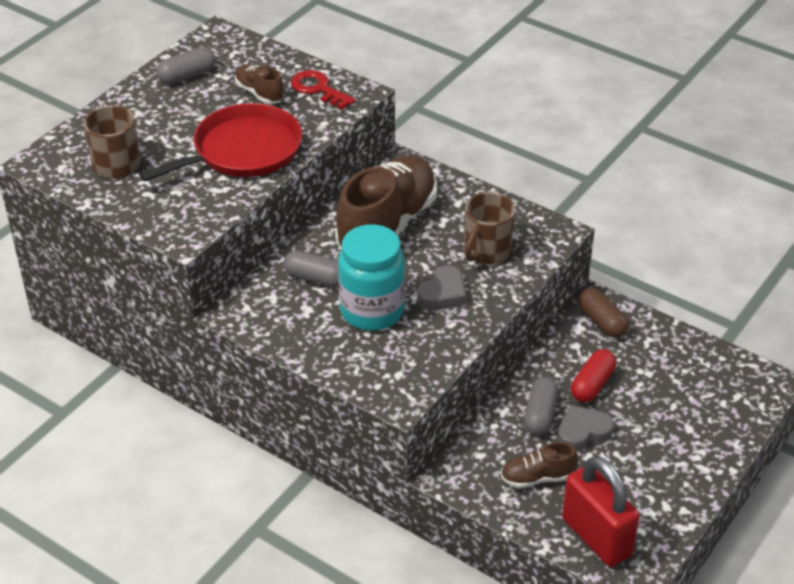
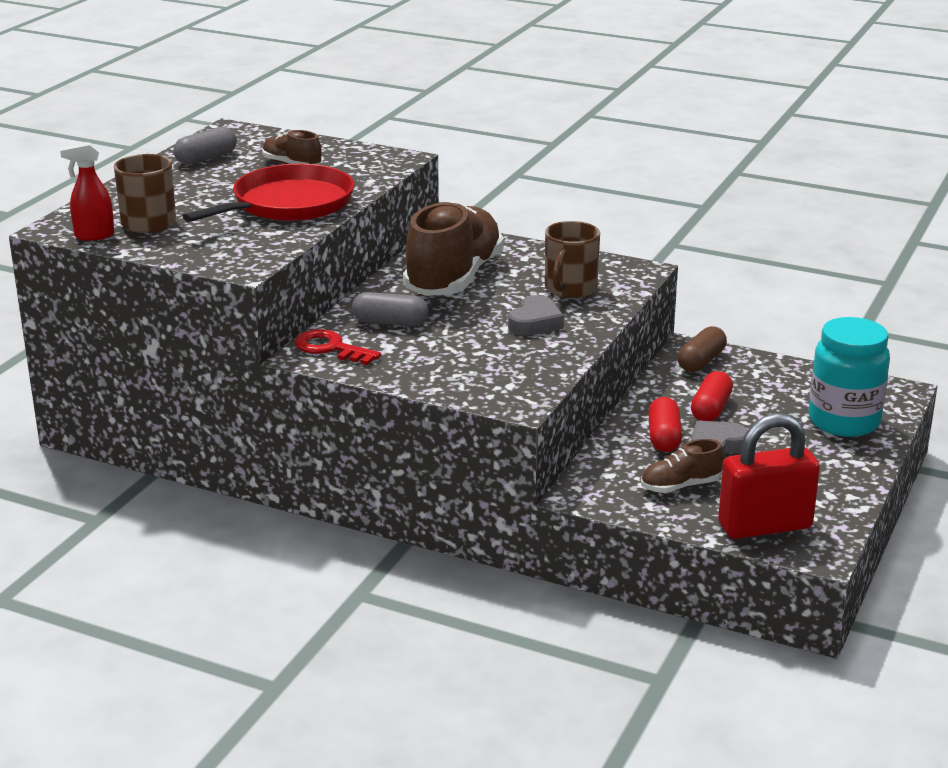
camera: 10 degrees left, 15 degrees down
(66, 177) = (93, 236): none -> red spray bottle
(318, 89) = (355, 158): red key -> red key (331, 348)
(372, 311) = (462, 341): turquoise jar -> turquoise jar (843, 421)
(540, 415) = (664, 437): grey capsule -> red capsule
(596, 537) = (765, 526): red padlock -> red padlock turned 60 degrees counterclockwise
(602, 321) = (701, 361): brown capsule -> brown capsule turned 75 degrees clockwise

